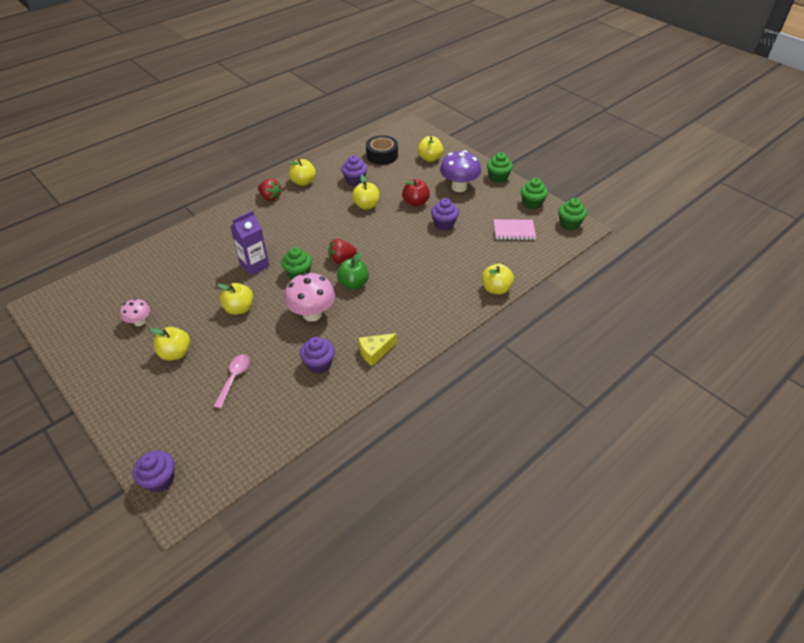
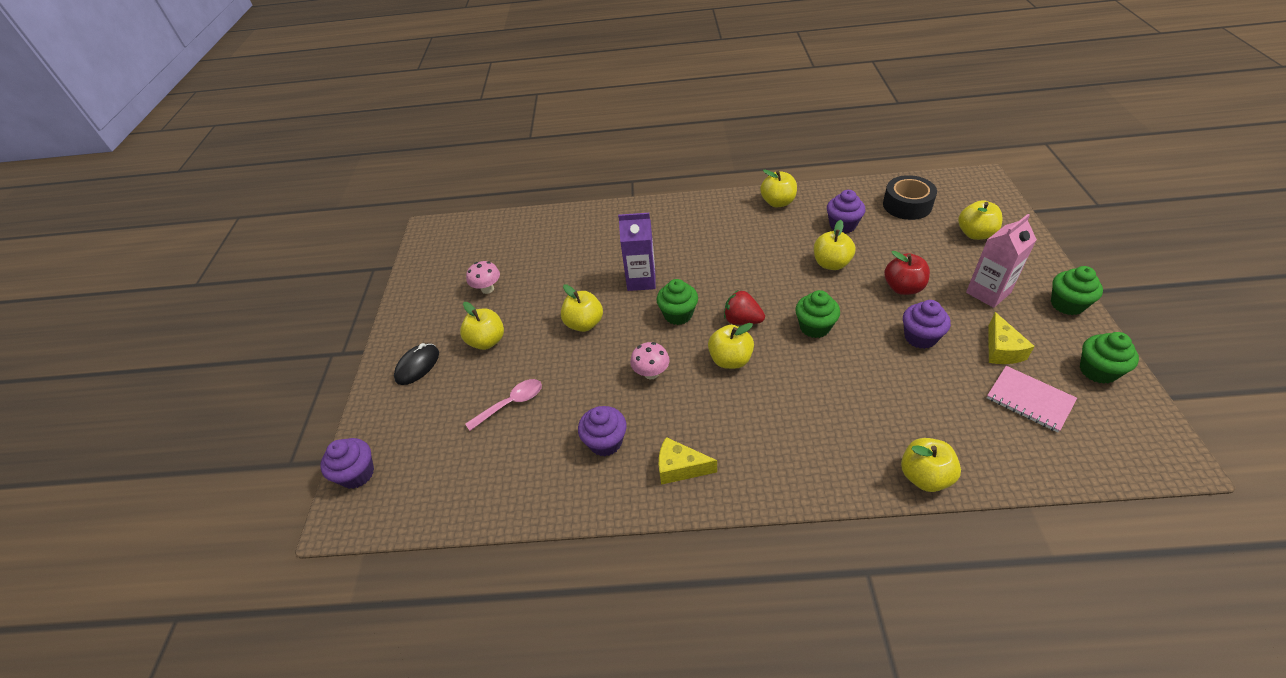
camera: 45 degrees right, 0 degrees up
(134, 395) = (417, 366): none -> black mouse
(270, 197) = (725, 206): red strawberry -> none
(312, 314) = (651, 373): pink mushroom -> pink mushroom, size x0.57
(353, 283) = (730, 360): green apple -> yellow apple
(459, 187) = (988, 293): purple mushroom -> pink carton
(485, 213) = (1001, 350): none -> yellow cheese
(569, 224) = (1147, 437): green cupcake -> green cupcake (814, 327)

